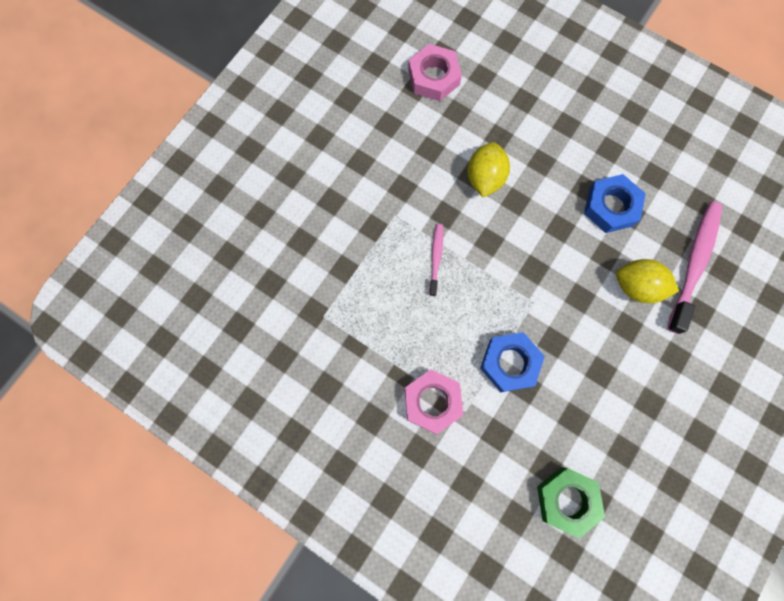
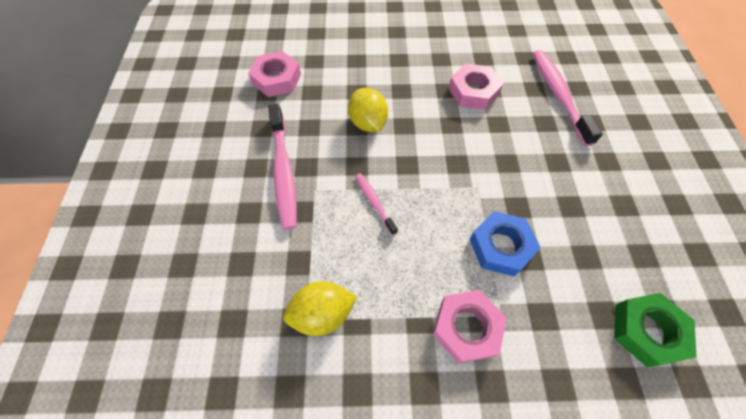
camera: 35 degrees left, 15 degrees down
(380, 181) = (283, 172): none -> pink toothbrush
(611, 207) = (473, 92): blue nut -> pink nut
(637, 286) = (538, 131): yellow lemon -> yellow lemon (322, 313)

